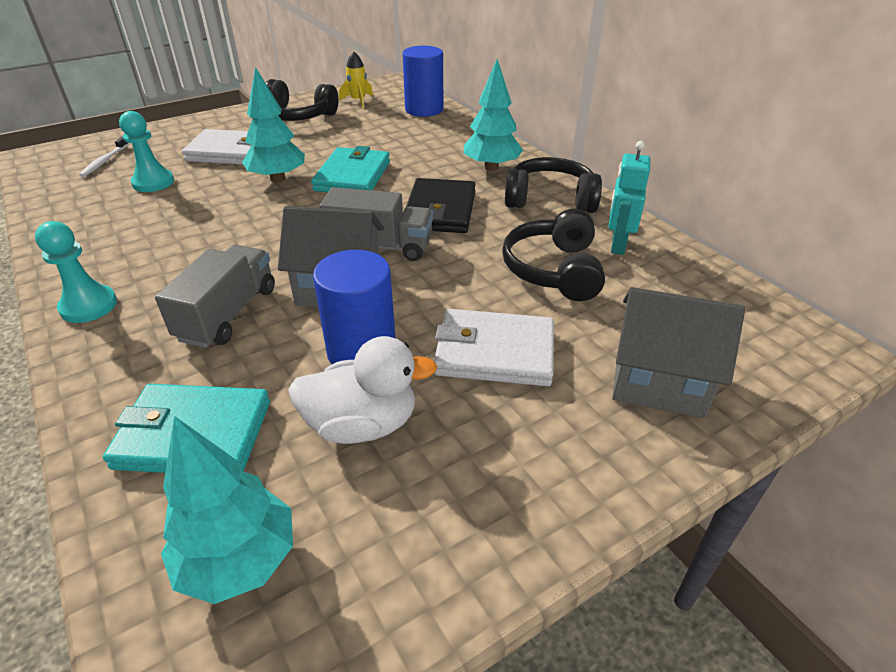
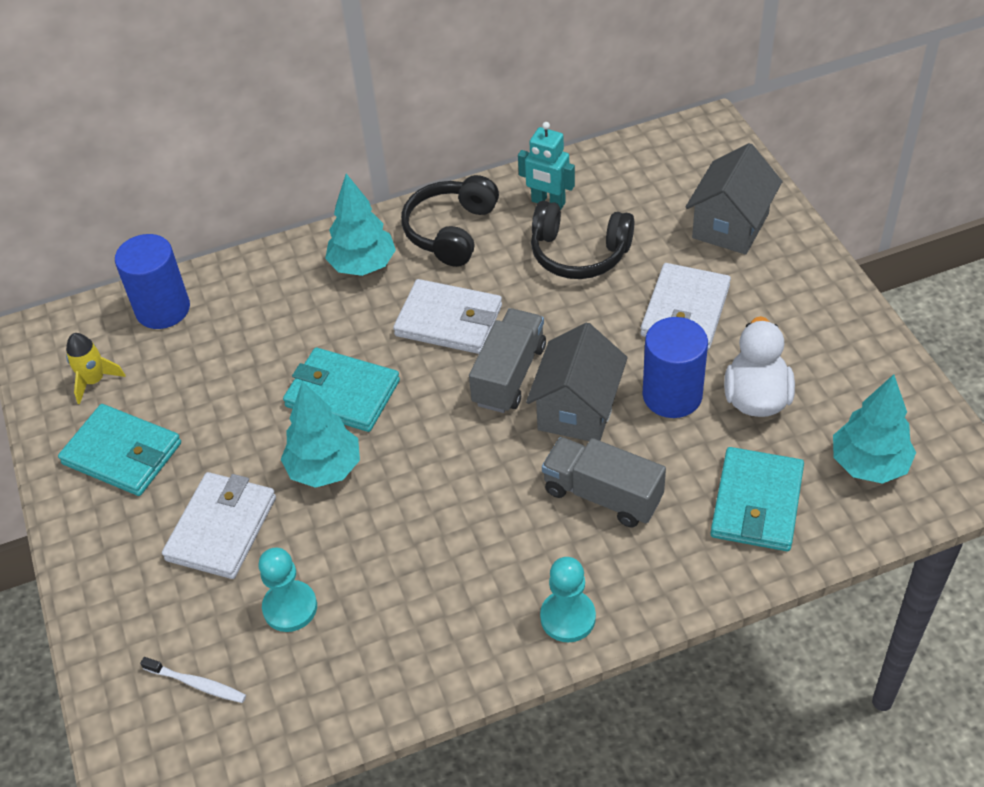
camera: 75 degrees left, 10 degrees up
(298, 116) = (122, 453): black headphones -> turquoise wallet
(440, 210) = (449, 321): black wallet -> white wallet

